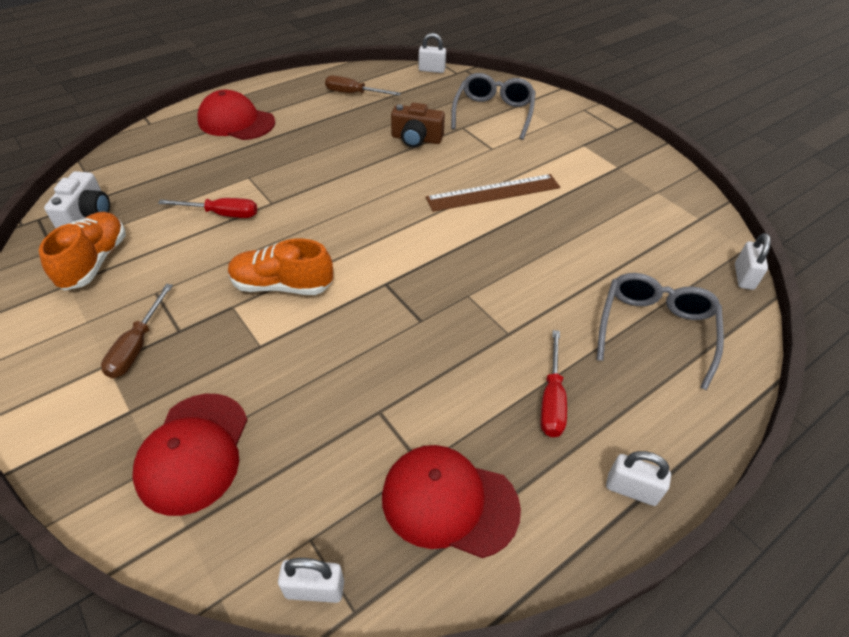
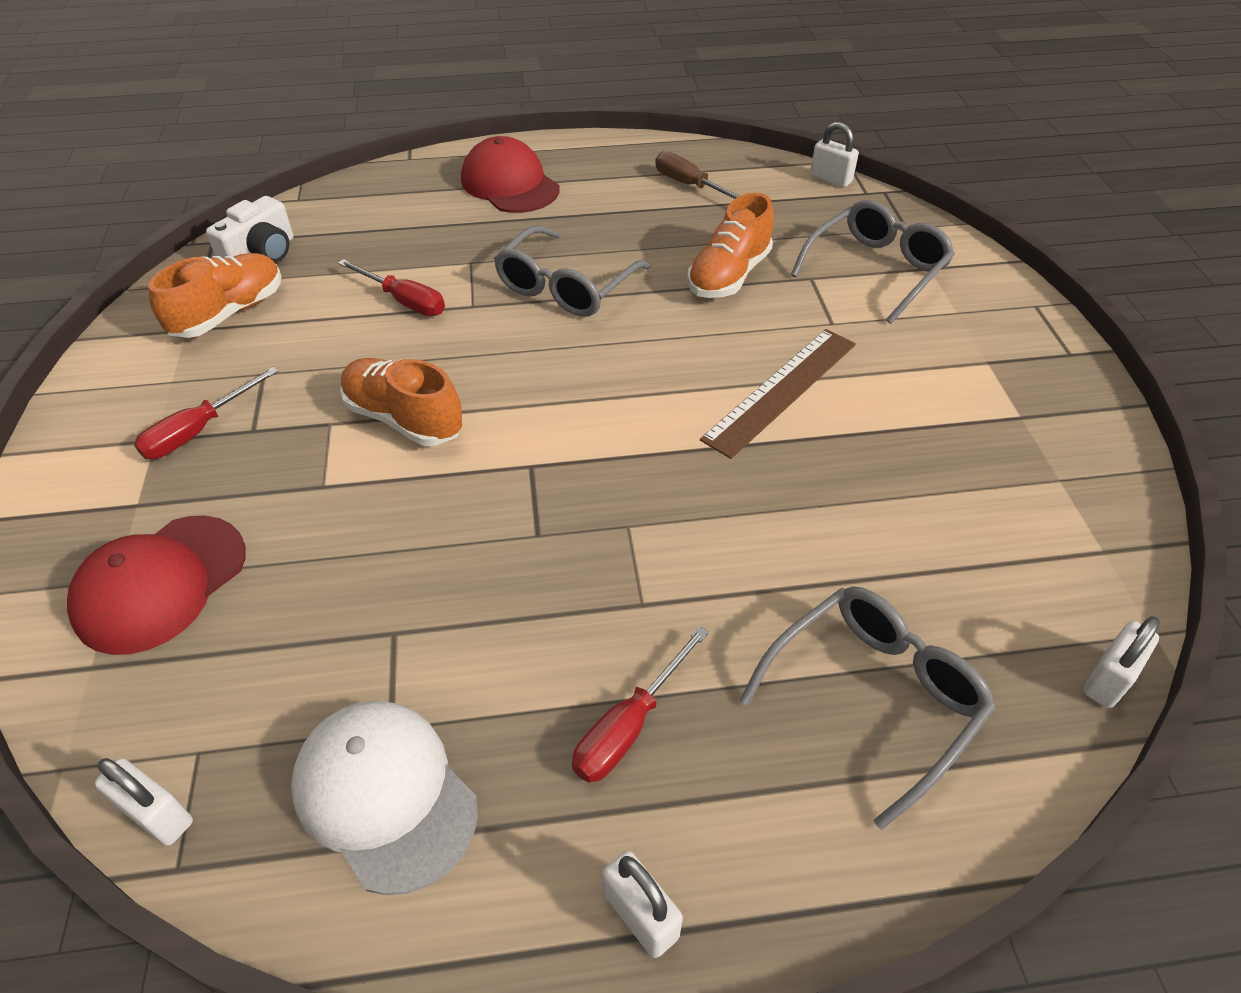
camera: 30 degrees right, 0 degrees up
(137, 346) = (198, 431): brown screwdriver -> red screwdriver
(324, 173) = (566, 287): none -> grey glasses
(416, 139) = (728, 276): brown camera -> orange shoe
(449, 502) = (385, 795): red cap -> white cap
(493, 193) = (781, 390): brown ruler -> brown ruler turned 60 degrees counterclockwise

